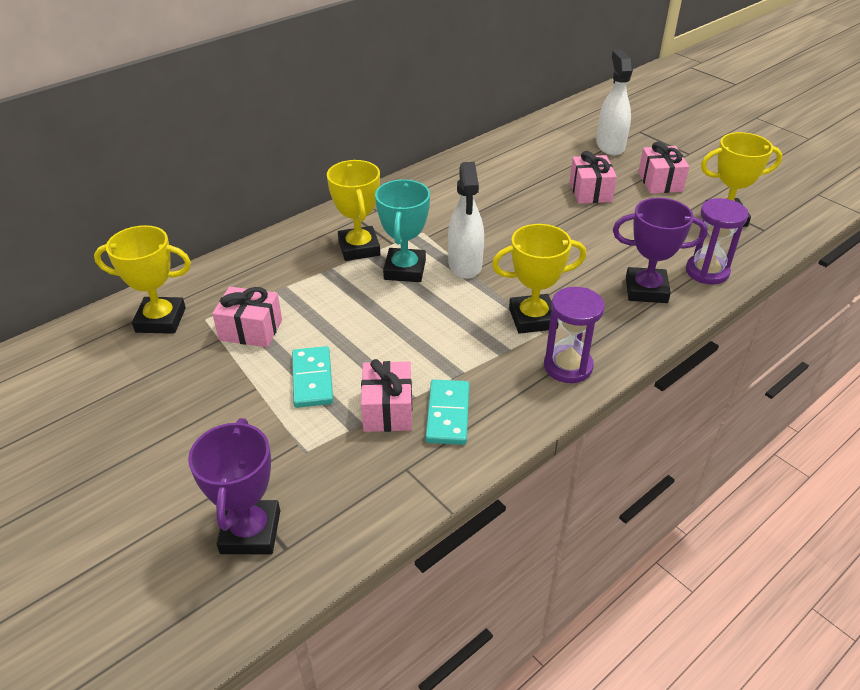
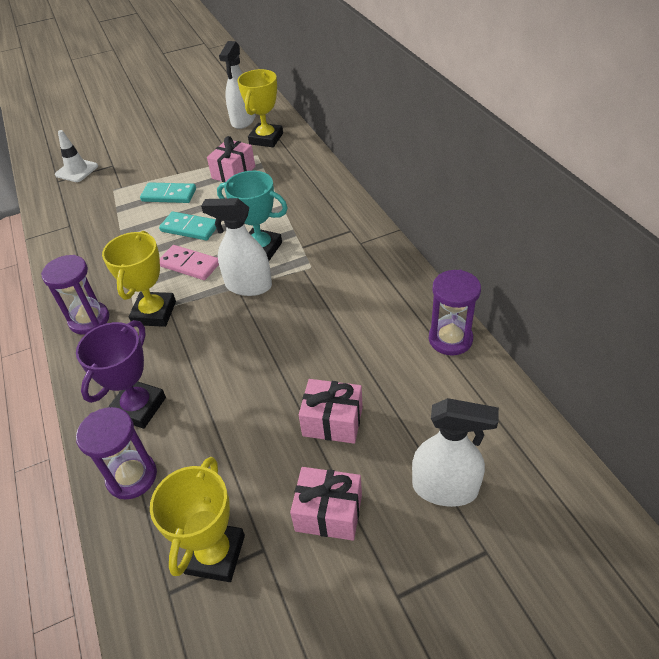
camera: 110 degrees right, 5 degrees up
(99, 358) = (243, 120): none -> white spray bottle
(250, 532) = (77, 170): purple trophy -> white traffic cone
(359, 248) = (304, 227): yellow trophy -> none
(388, 410) = (119, 223): pink gift -> none
(447, 414) = (95, 248): turquoise domino -> turquoise domino (190, 228)
(448, 316) = (189, 264): none -> pink domino
(482, 154) = (450, 339): none -> purple hourglass

